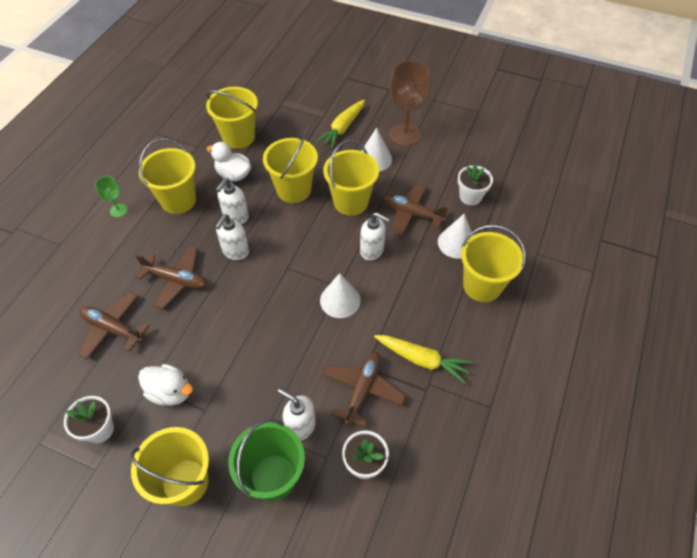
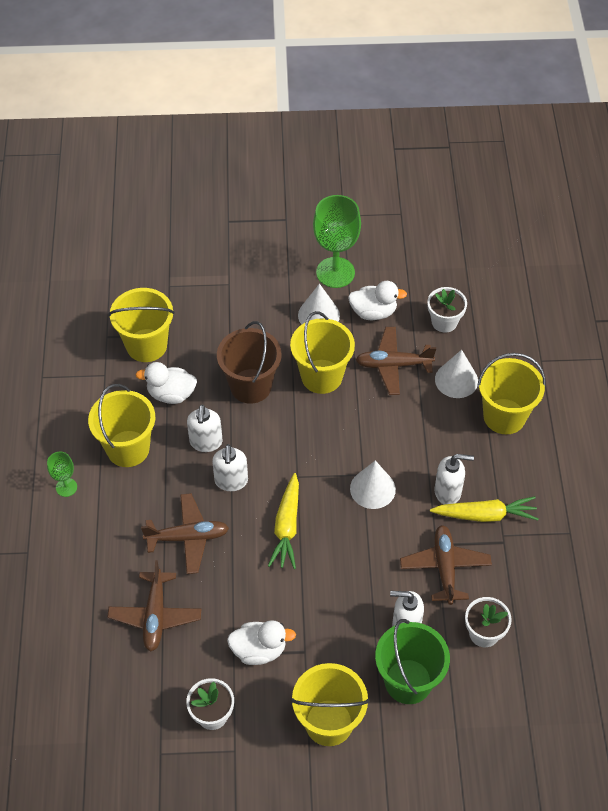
camera: 25 degrees left, 0 degrees up
(113, 329) = (155, 615): brown plane -> brown plane turned 90 degrees counterclockwise
(294, 190) = (251, 386): yellow bucket -> brown bucket
(342, 128) = (261, 290): yellow carrot -> yellow carrot (287, 527)
(372, 250) = (375, 422): white soap dispenser -> white soap dispenser (448, 492)
(405, 135) = (335, 272): brown goblet -> green goblet
(418, 171) = (373, 312): none -> white duck

